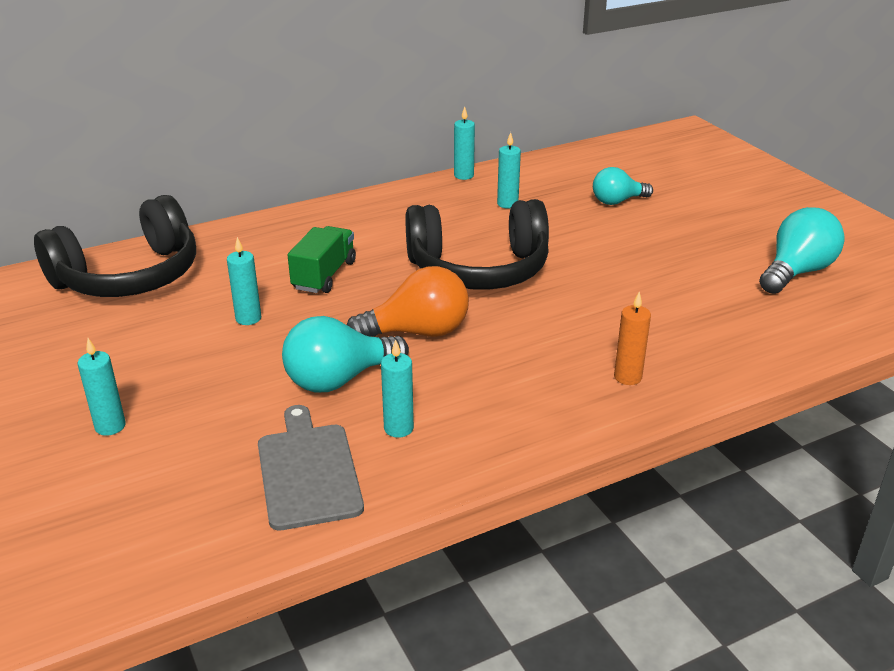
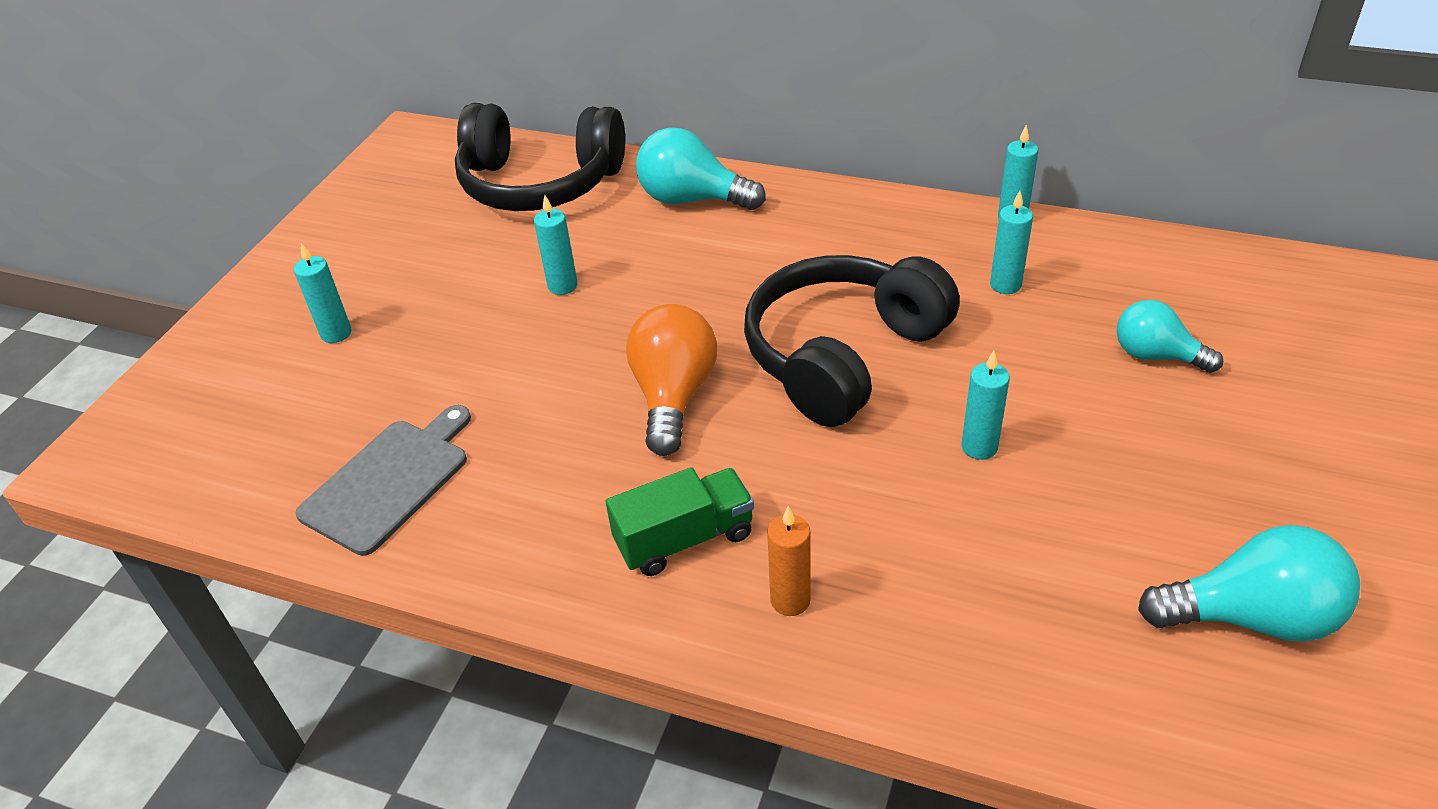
camera: 50 degrees right, 10 degrees up
(324, 275) = (688, 274): green truck -> green truck (684, 539)
(339, 379) = (538, 403): turquoise light bulb -> turquoise light bulb (692, 199)
(398, 428) = (508, 492): turquoise candle -> turquoise candle (979, 447)
(418, 332) = (673, 396): orange light bulb -> orange light bulb turned 120 degrees counterclockwise
(478, 269) = (843, 355): black headphones -> black headphones turned 90 degrees clockwise

